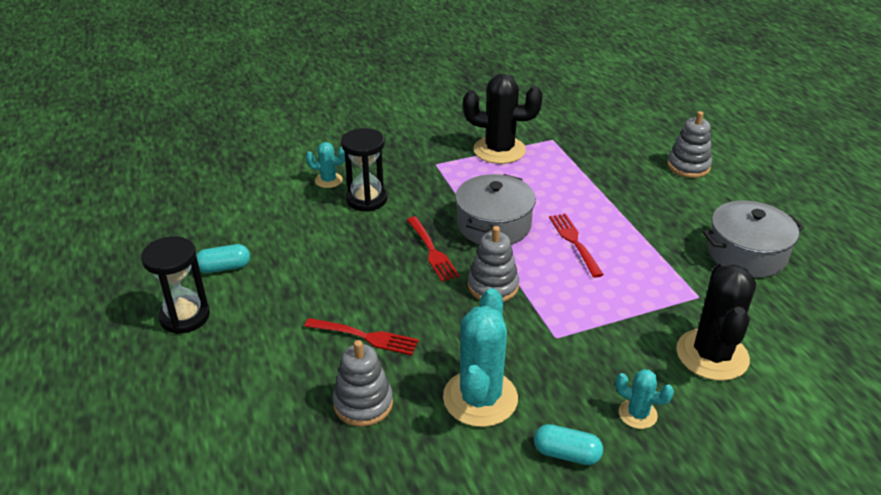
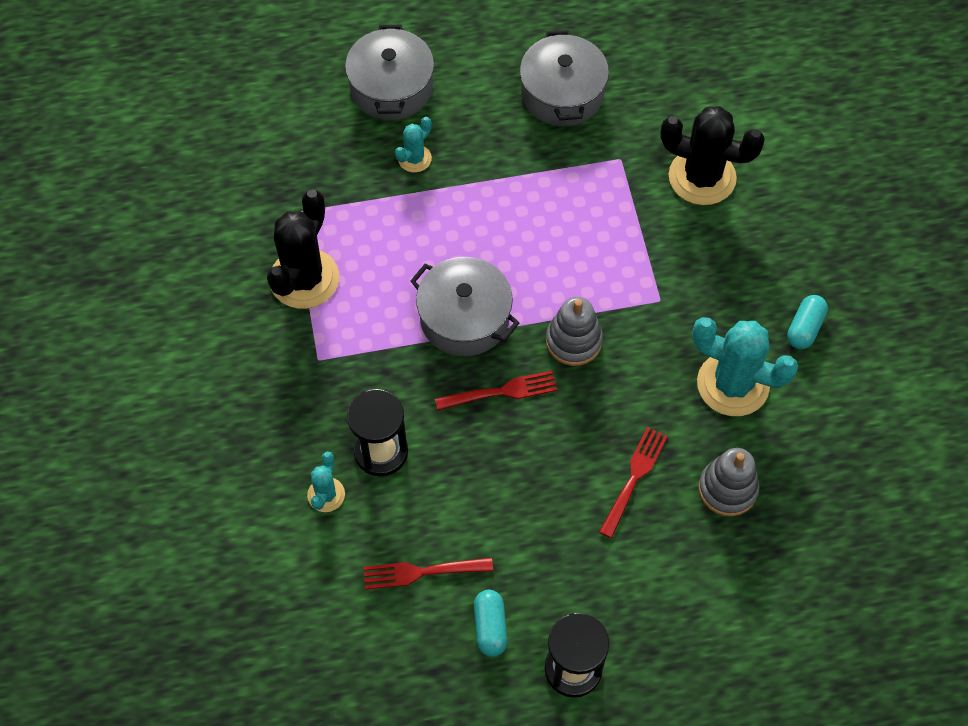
camera: 80 degrees left, 25 degrees up
(575, 242) = (513, 244): red fork -> red fork (423, 572)
(637, 414) = (766, 260): turquoise cactus -> turquoise cactus (414, 158)
(688, 166) = (391, 88): grey stacking toy -> grey pot

